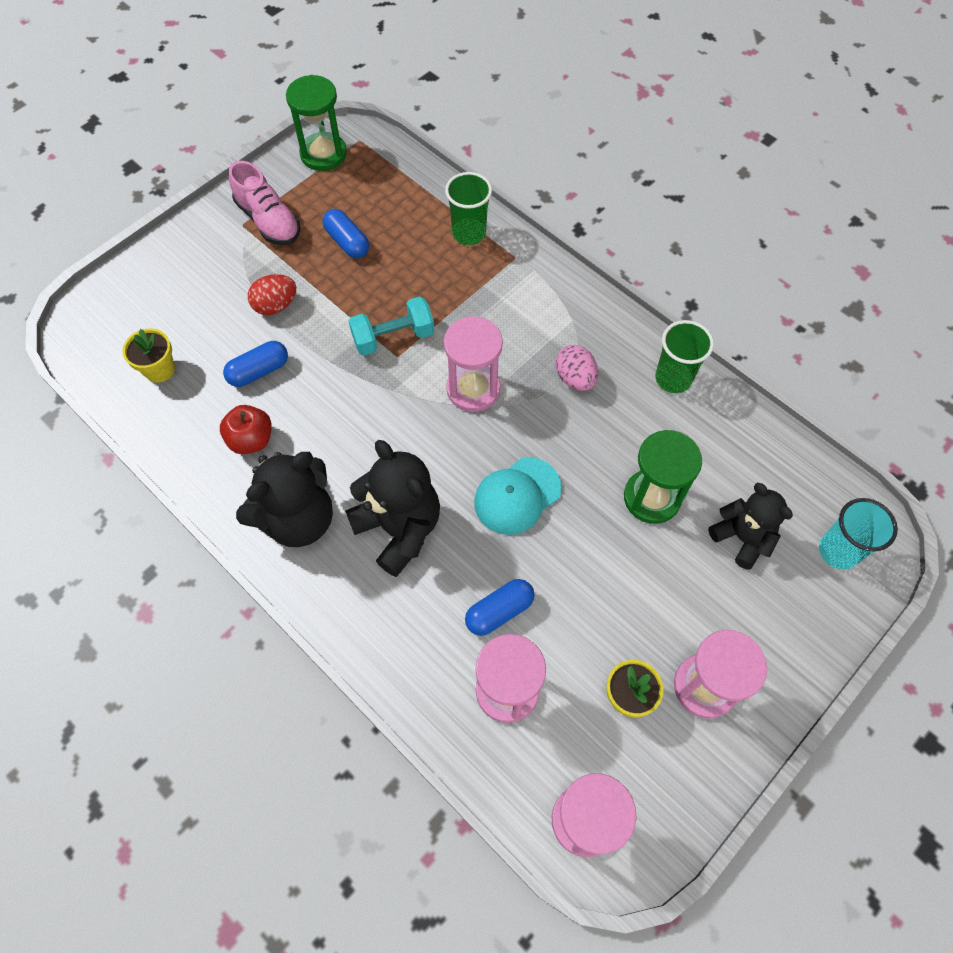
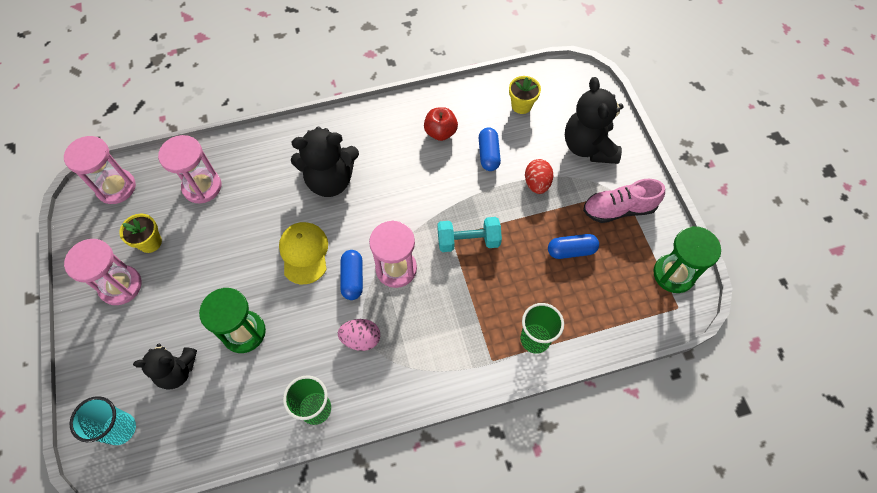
camera: 120 degrees right, 0 degrees up
(298, 519) = (372, 134): black teddy bear -> black teddy bear (588, 147)
(393, 337) = (468, 241): turquoise dumbbell -> turquoise dumbbell turned 75 degrees clockwise
(499, 611) = (245, 205): blue capsule -> blue capsule (353, 278)
(517, 496) = (304, 253): turquoise cap -> yellow cap

